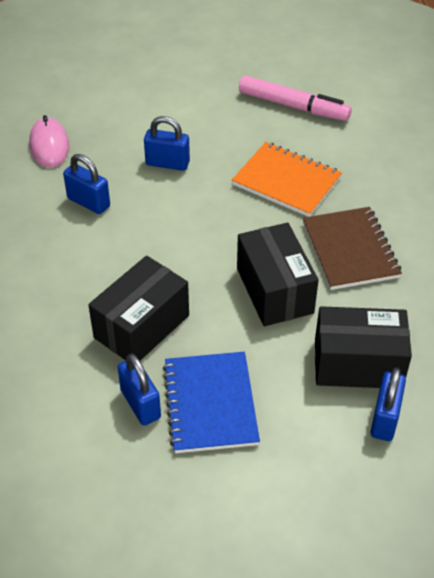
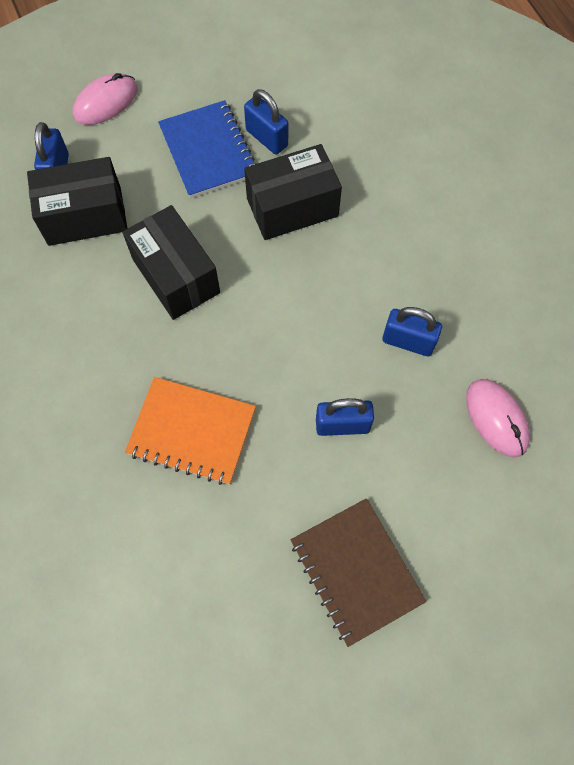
camera: 165 degrees right, 20 degrees up
(141, 326) = (292, 207): black box -> black box turned 45 degrees clockwise
(292, 106) = (210, 581): pink marker -> none
(319, 494) = (106, 102): none -> pink mouse
(350, 250) = (105, 345): brown notebook -> brown notebook (356, 571)

